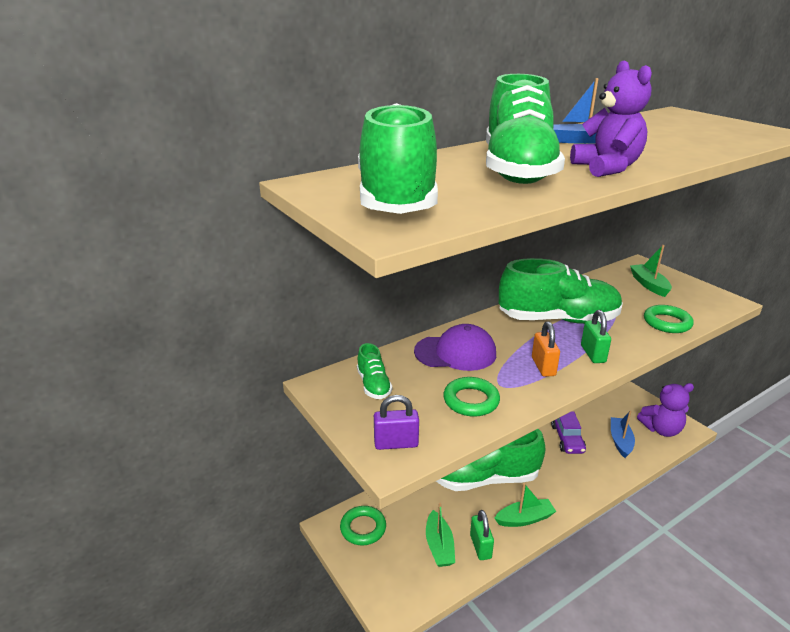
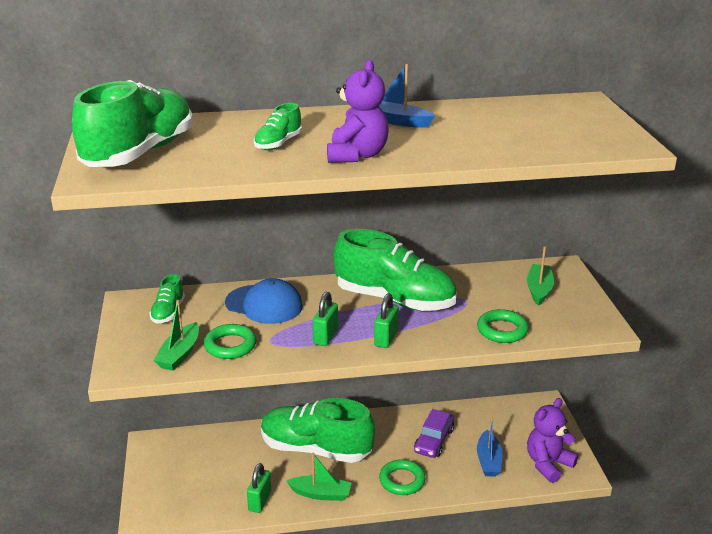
camera: 25 degrees right, 0 degrees up
(363, 528) = (174, 453): green ring -> green ring (402, 480)
(396, 443) = (137, 359): purple padlock -> none
(439, 546) = (225, 488): green boat -> green boat (179, 354)
(455, 353) = (264, 304): purple cap -> blue cap
(517, 170) = (278, 143): green shoe -> green shoe, size x0.45
(543, 366) = (325, 336): orange padlock -> green padlock
(620, 441) = (488, 460): blue boat -> blue boat turned 150 degrees clockwise
(661, 429) = (548, 464): purple teddy bear -> purple teddy bear turned 120 degrees clockwise

